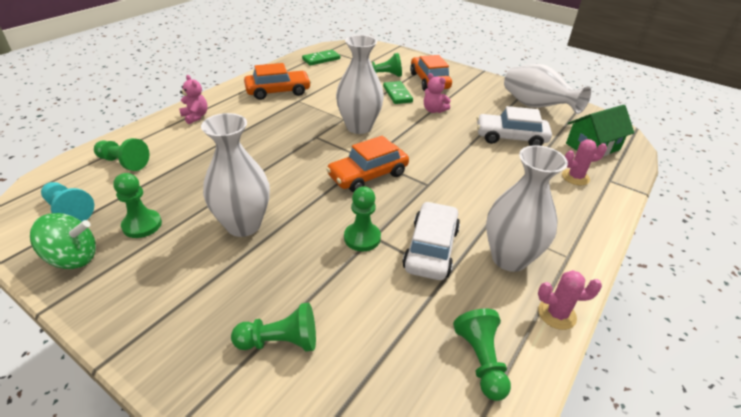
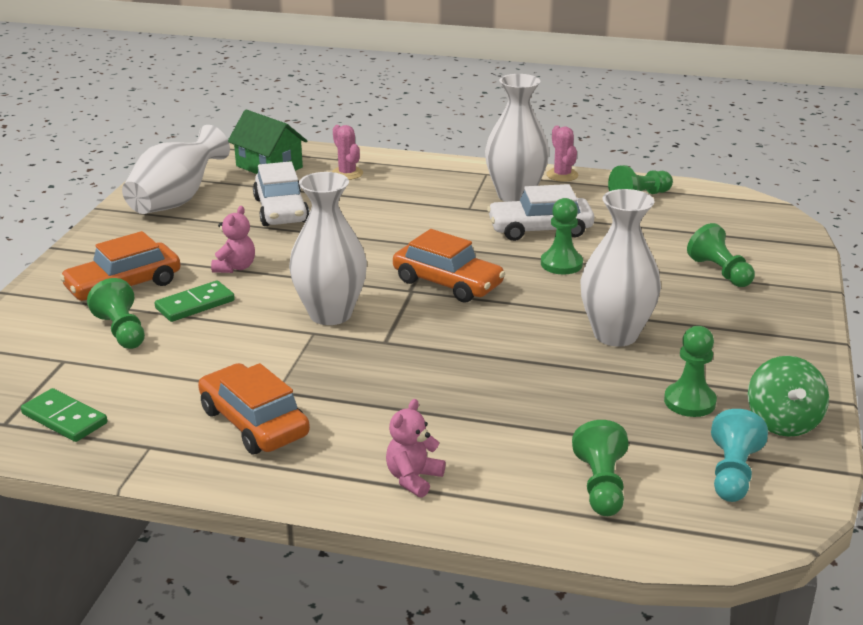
camera: 110 degrees left, 10 degrees down
(73, 258) = (782, 422): green spinning top -> green spinning top turned 150 degrees counterclockwise

